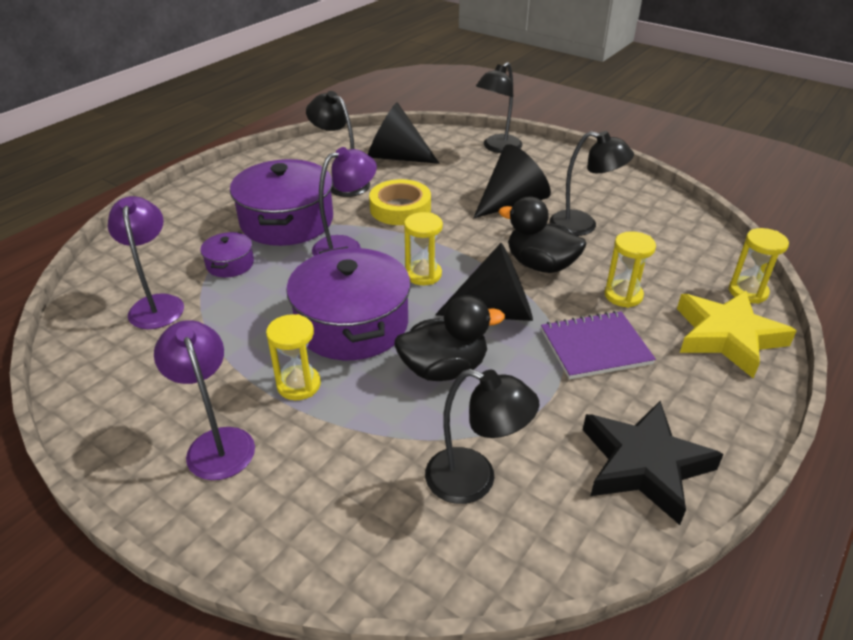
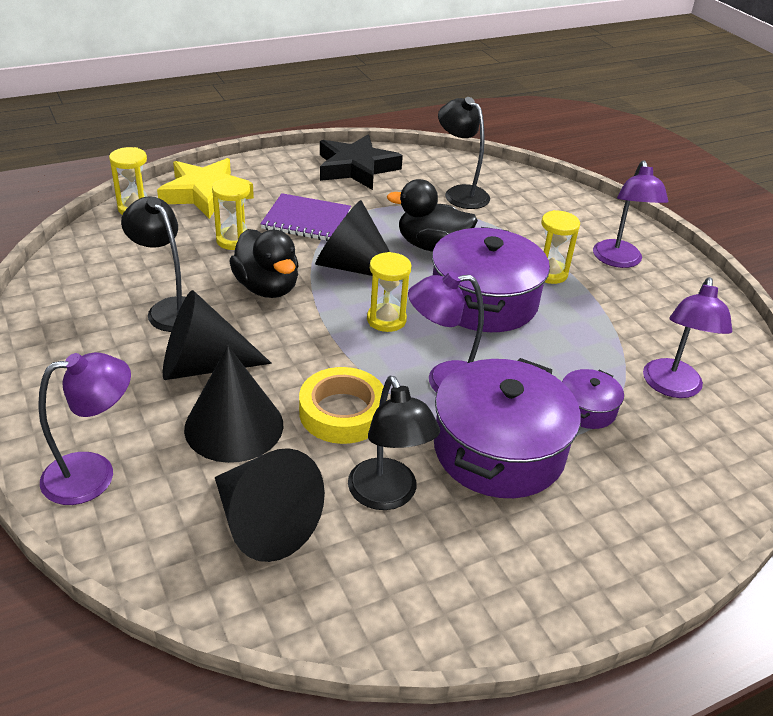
camera: 155 degrees left, 0 degrees up
(455, 183) = (234, 426): none -> black cone
(497, 148) = (94, 474): black lamp -> purple lamp

